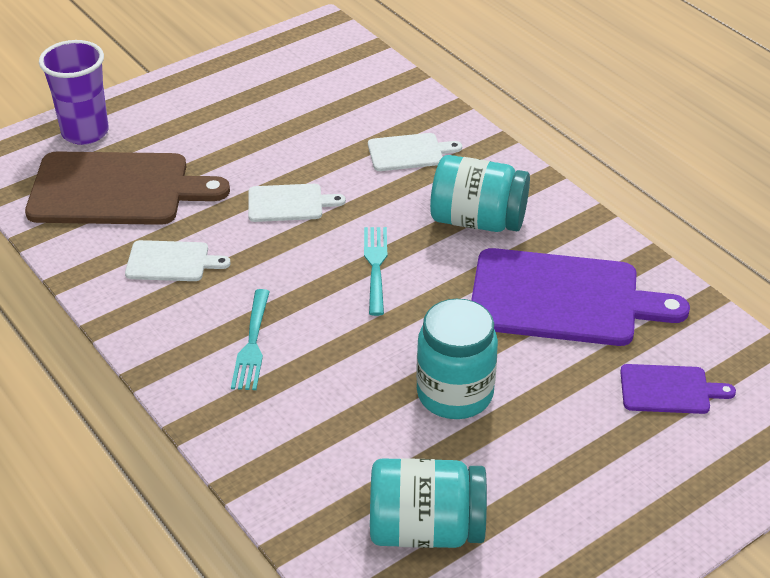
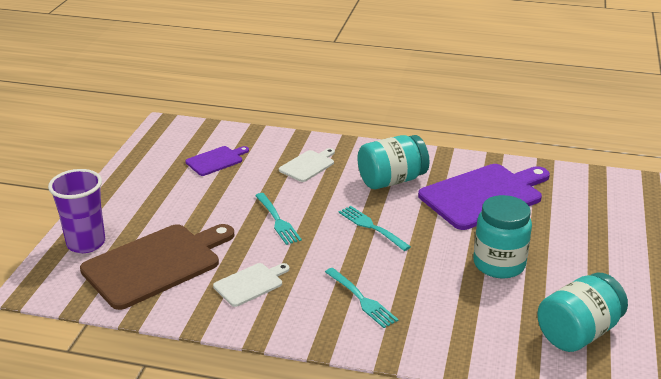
camera: 40 degrees left, 10 degrees down
(289, 203) = (277, 220): white cutting board -> turquoise fork
(669, 389) = (585, 209): purple cutting board -> purple cutting board (216, 160)

